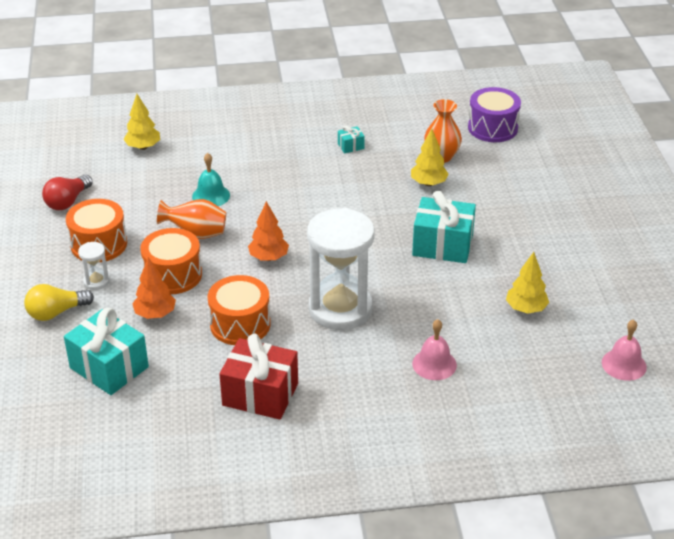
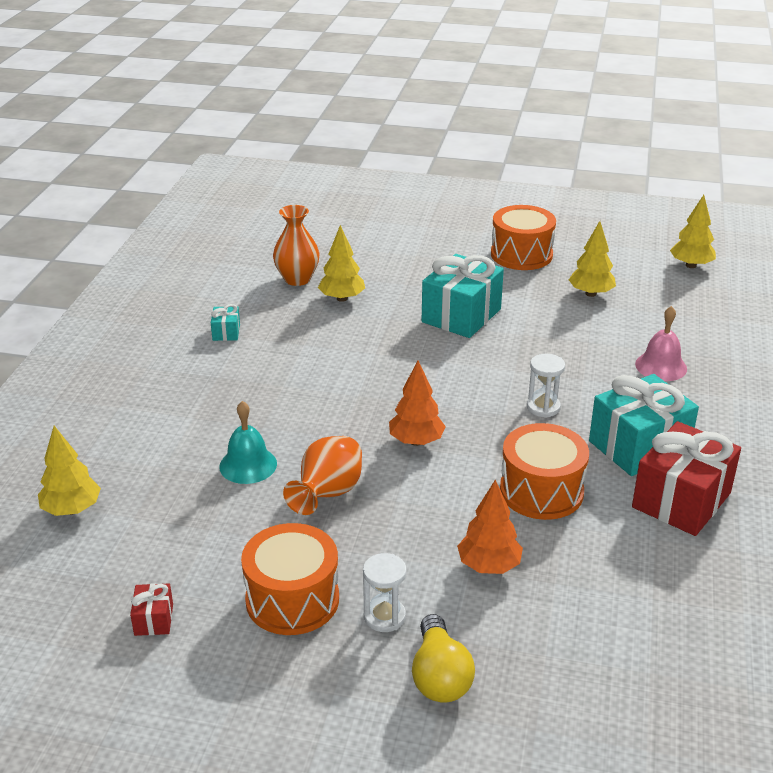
camera: 70 degrees left, 5 degrees down
(67, 201) = (154, 619): red light bulb -> red gift
(109, 367) = (590, 634): turquoise gift -> turquoise gift (639, 446)
(173, 275) = (409, 533): orange drum -> orange drum (521, 255)
(340, 309) = (543, 407): white hourglass -> white hourglass, size x0.41
(492, 128) = (269, 238): purple drum -> none
(624, 364) = (691, 265): pink bell -> yellow tree

